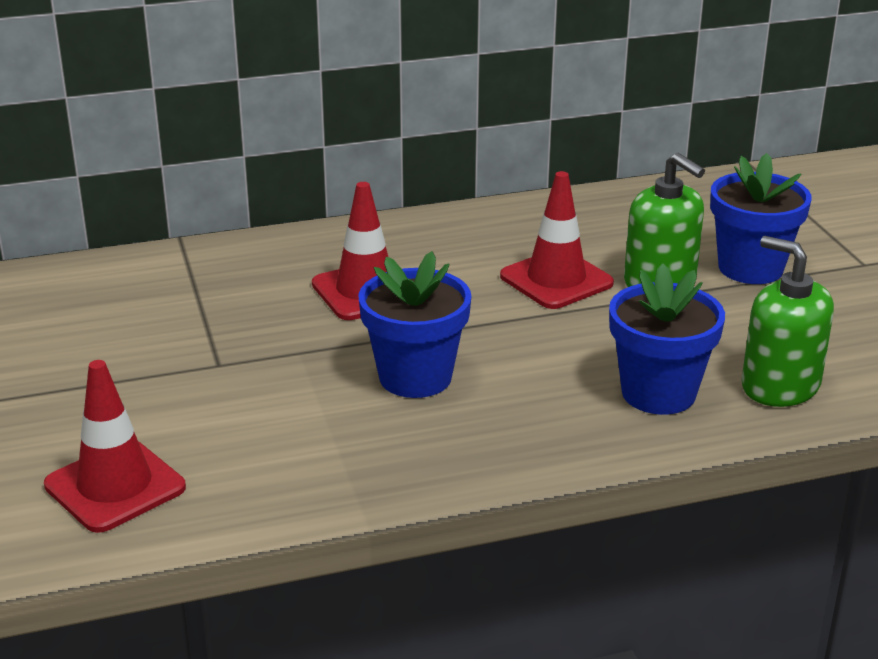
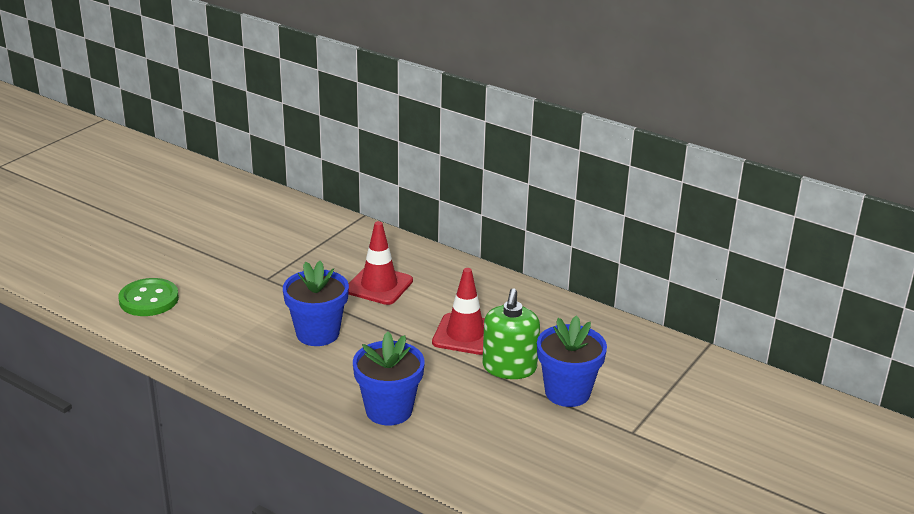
camera: 50 degrees right, 0 degrees up
(115, 486) = (149, 299): red traffic cone -> green button
(780, 386) = (445, 448): green soap dispenser -> none

